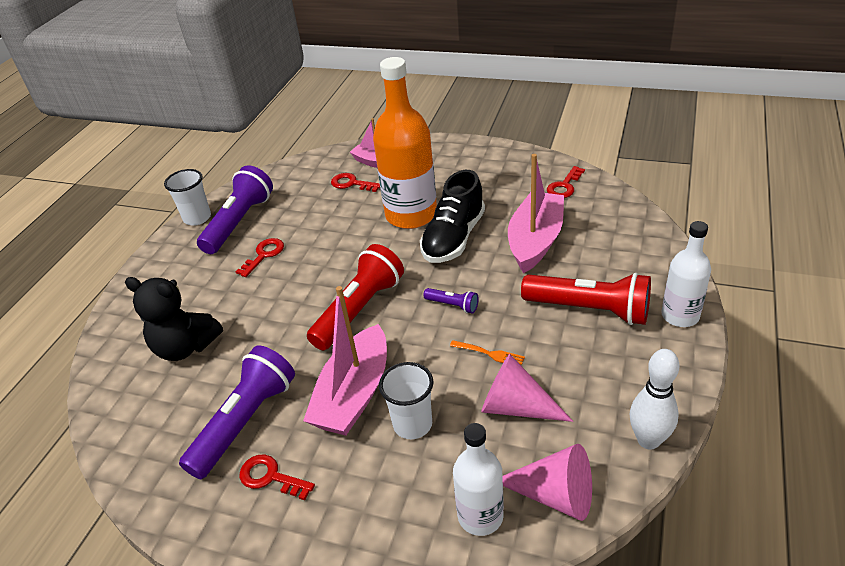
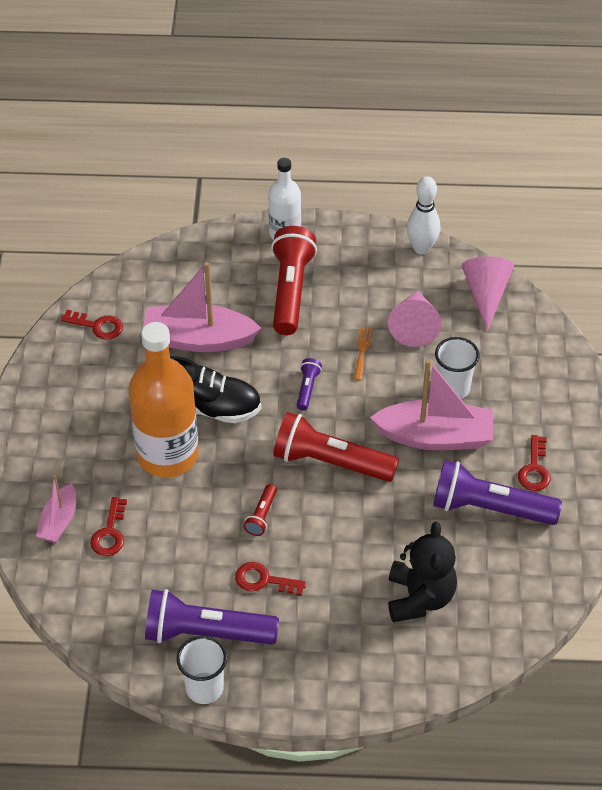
camera: 110 degrees left, 10 degrees up
(325, 260) = (262, 515): none -> red flashlight
(480, 516) = (518, 332): white bottle -> none

